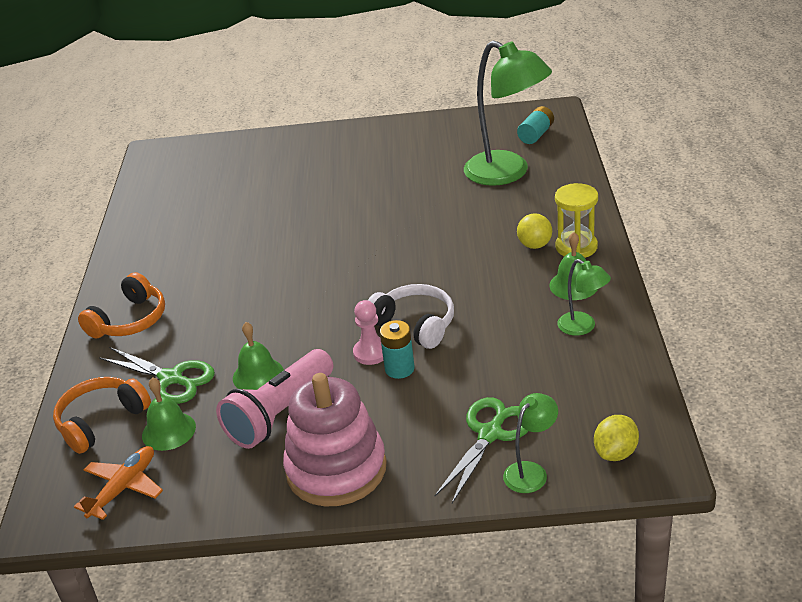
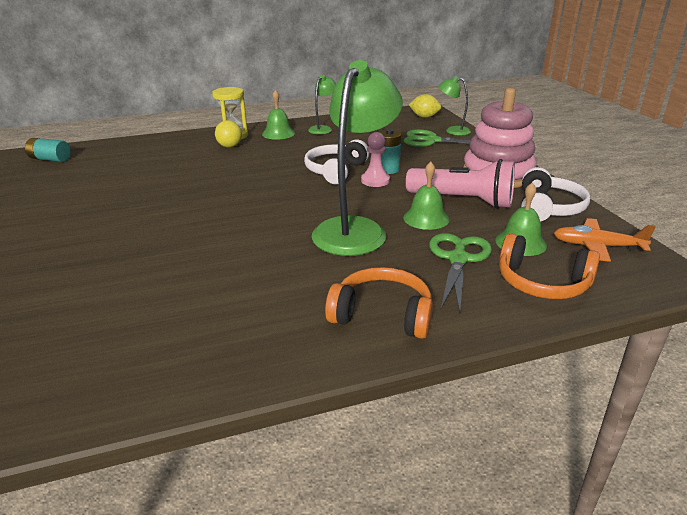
camera: 110 degrees left, 5 degrees down
(222, 482) = (547, 208): none -> white headphones
(507, 173) = (115, 163): green lamp -> green lamp (355, 229)

